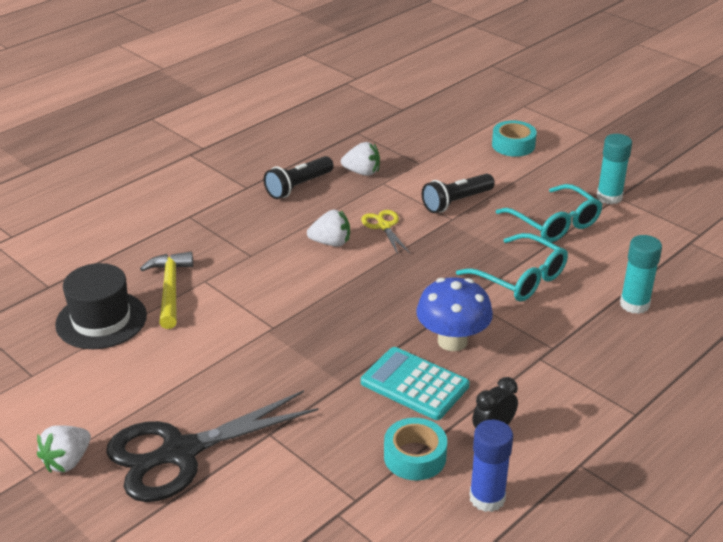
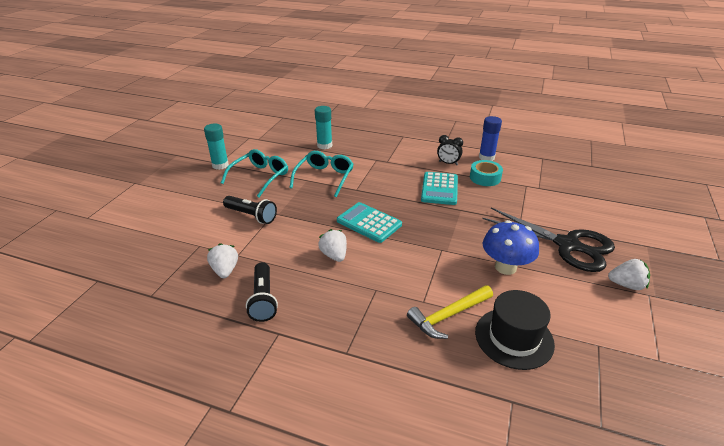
camera: 115 degrees left, 0 degrees up
(298, 187) = (263, 299): black flashlight -> black flashlight turned 60 degrees clockwise
(375, 286) = (369, 223): none -> turquoise calculator
(384, 226) = (299, 238): yellow scissors -> none
(452, 341) = (396, 186): blue mushroom -> blue mushroom (505, 267)
(513, 145) = (158, 209): turquoise tape -> none

